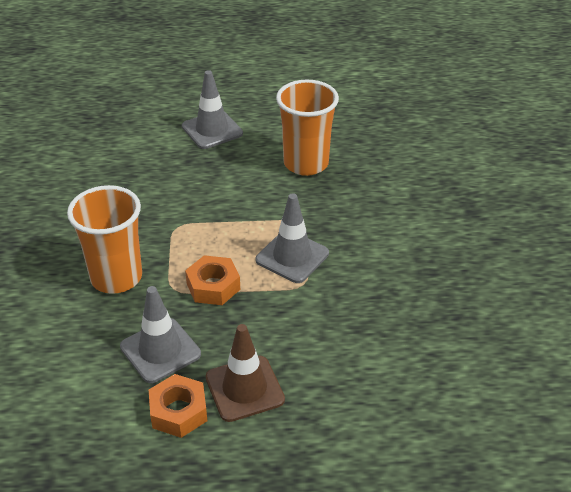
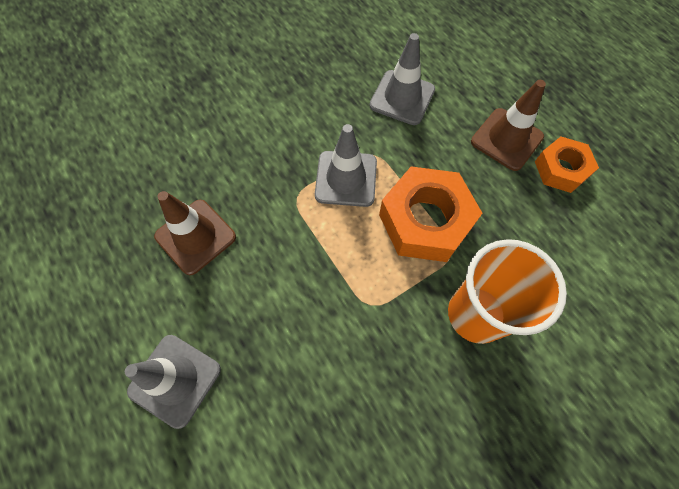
camera: 120 degrees left, 25 degrees up
(160, 350) = (522, 218): grey traffic cone -> grey traffic cone (402, 98)
(213, 286) = (425, 221): orange nut -> orange nut, size x1.65
(306, 163) = (195, 236): orange cup -> brown traffic cone

